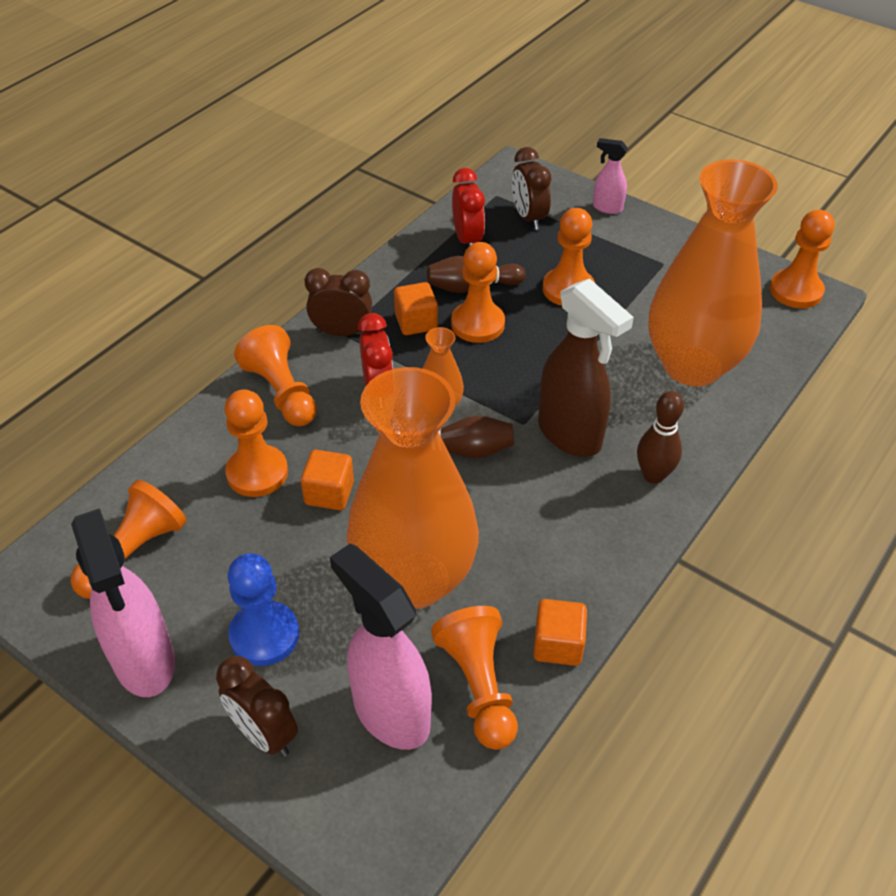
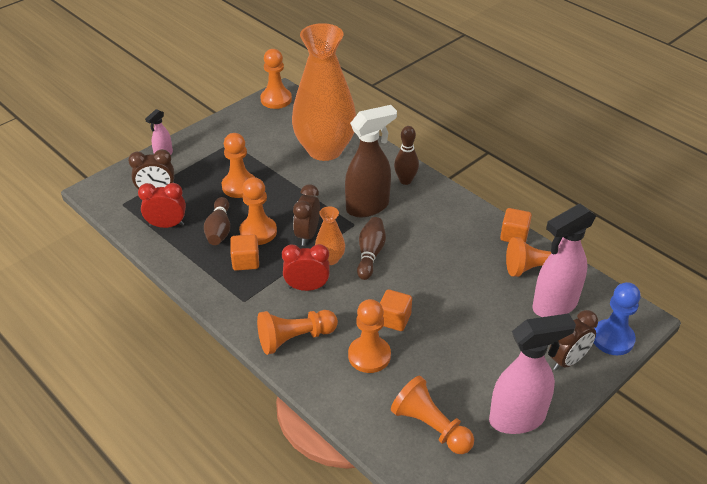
camera: 80 degrees left, 5 degrees down
(264, 635) = (501, 357): blue pawn -> blue pawn (612, 338)
(342, 332) = (242, 301): brown clock -> brown clock (307, 235)
(414, 579) = (466, 286): orange vase -> none

